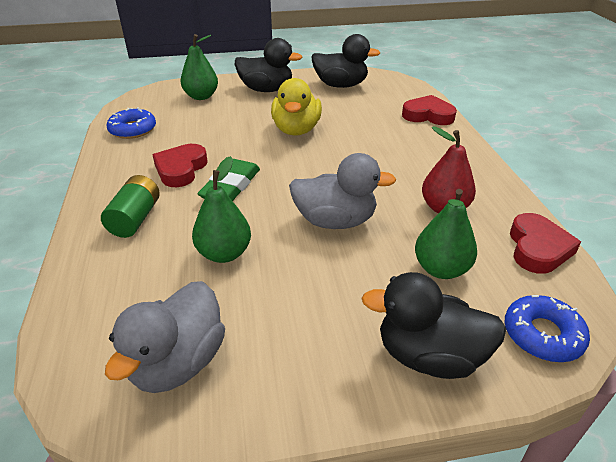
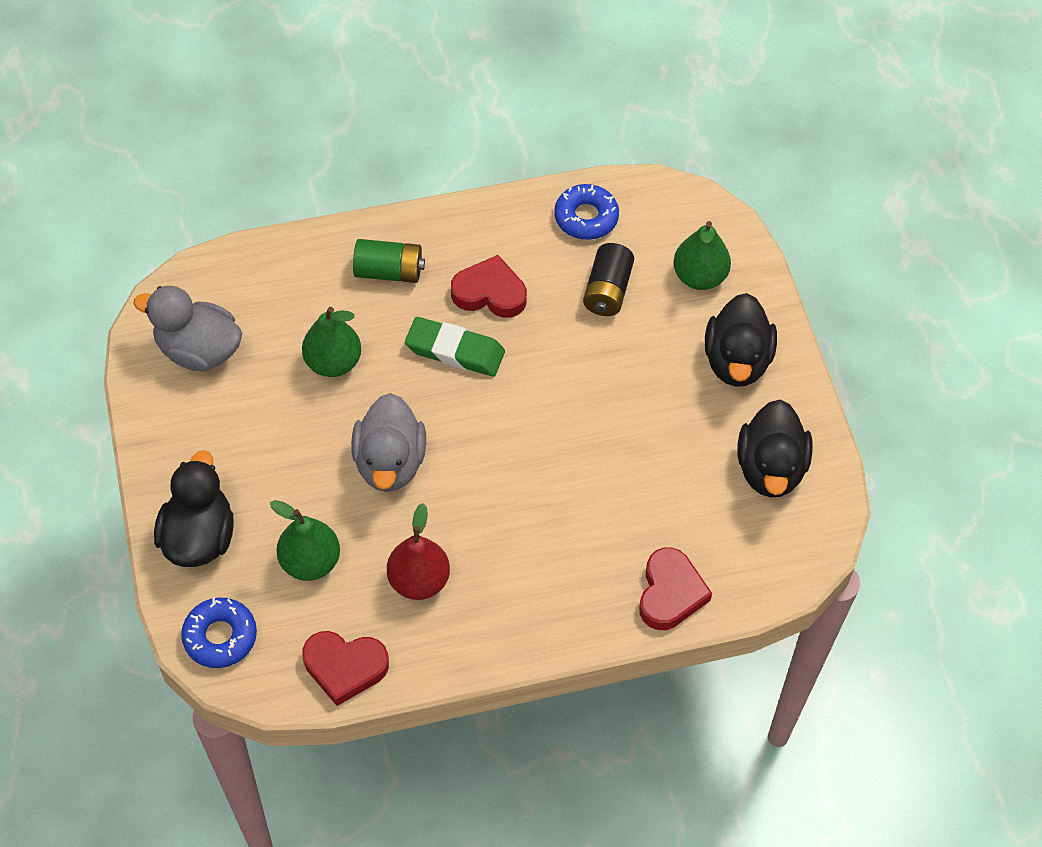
camera: 85 degrees right, 20 degrees up
(199, 125) = (607, 290): none -> black battery
(296, 130) = (603, 411): yellow duck -> none

